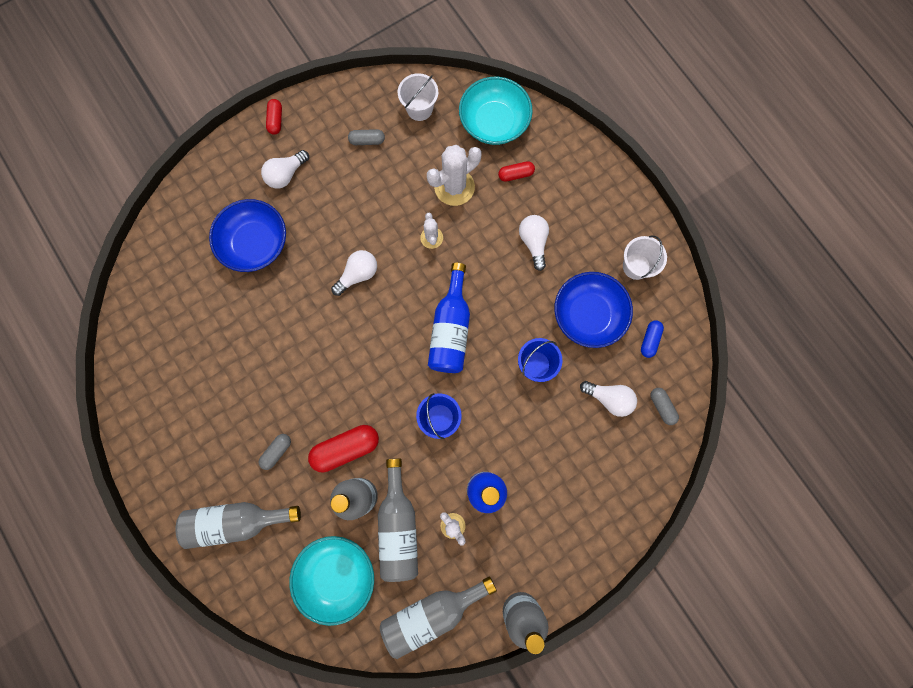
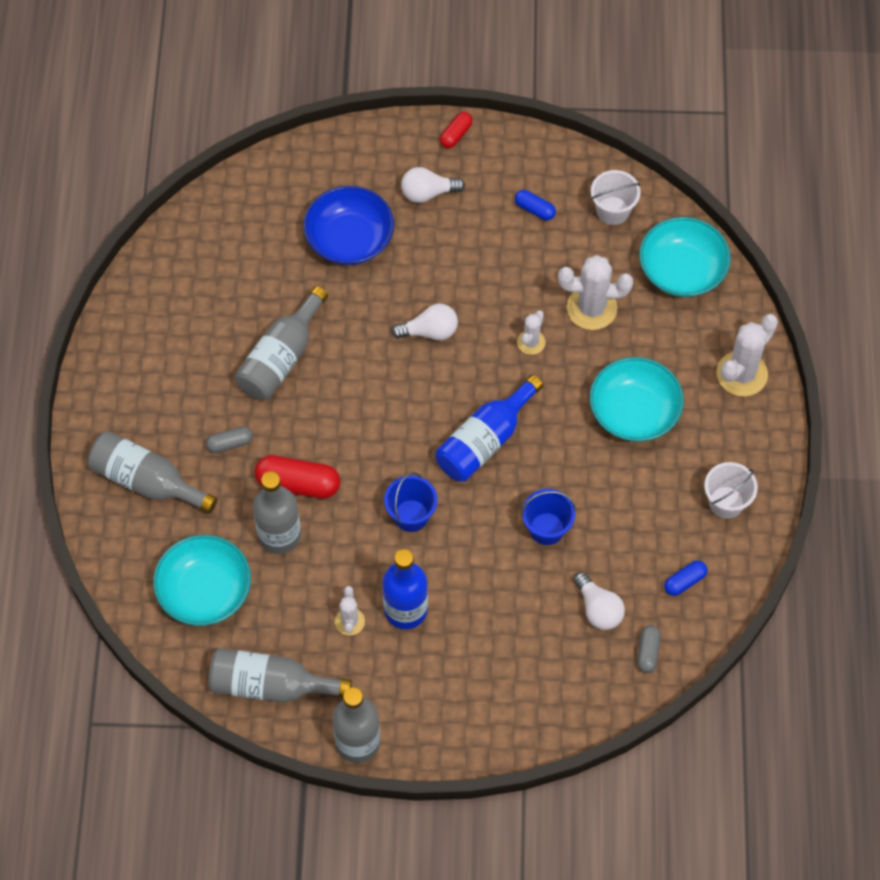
camera: 35 degrees right, 15 degrees down
(367, 141) = (534, 209): grey capsule -> blue capsule
(398, 526) = (296, 587): grey bottle -> grey bottle (281, 358)
(515, 174) = (666, 335): red capsule -> none
(533, 242) = (634, 412): white light bulb -> turquoise bowl
(583, 170) = (741, 374): none -> white cactus
(588, 315) = (638, 516): blue bowl -> none

